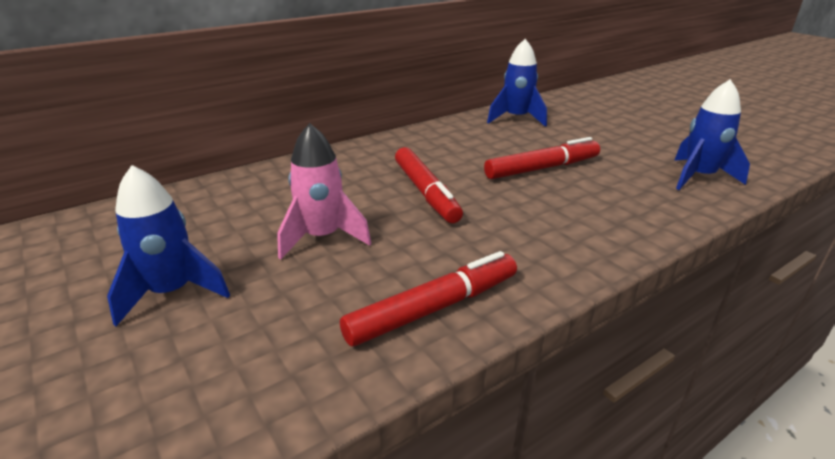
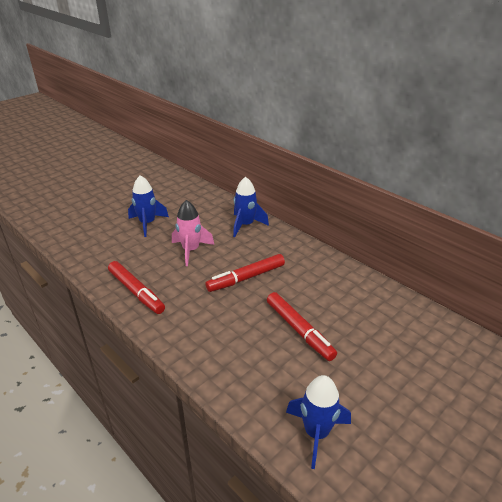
camera: 80 degrees right, 5 degrees up
(516, 119) = (399, 315): blue rocket -> blue rocket (245, 225)

